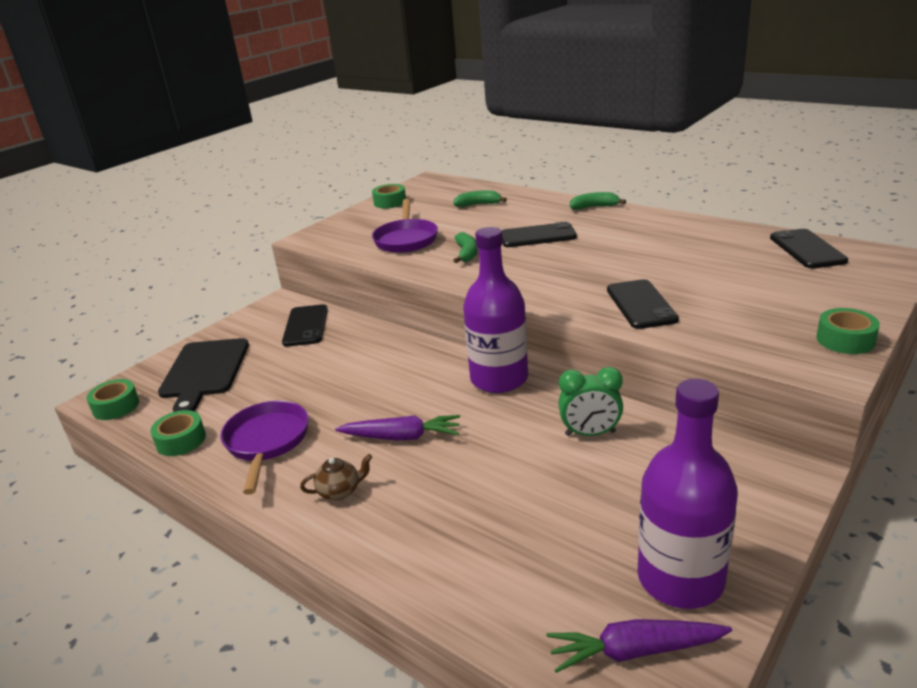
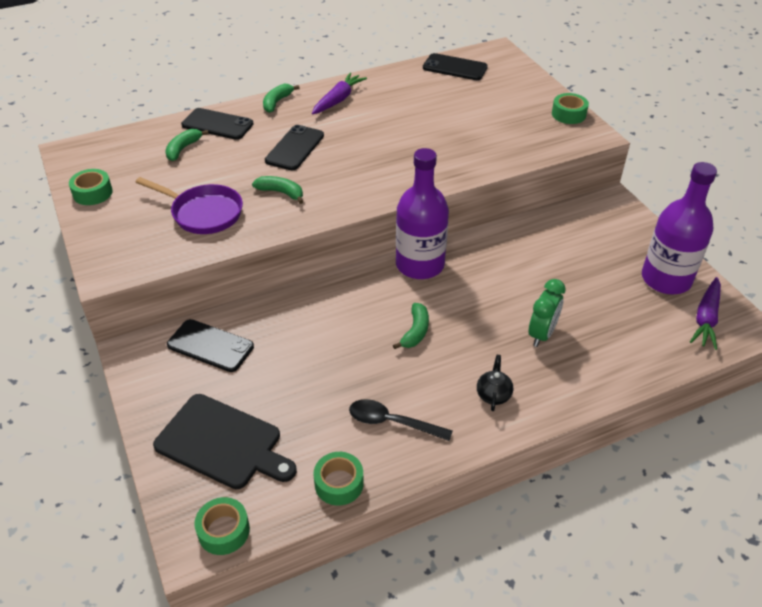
camera: 65 degrees left, 15 degrees up
(267, 442) = (392, 422): purple pan -> black spoon
(340, 491) = (493, 395): brown teapot -> black teapot
(398, 411) = (415, 331): none -> green banana
(402, 437) = (451, 340): purple carrot -> purple carrot (338, 100)
(590, 433) = (520, 253): green clock -> green clock (542, 334)
(640, 304) = (459, 155): black phone -> black phone (217, 124)

